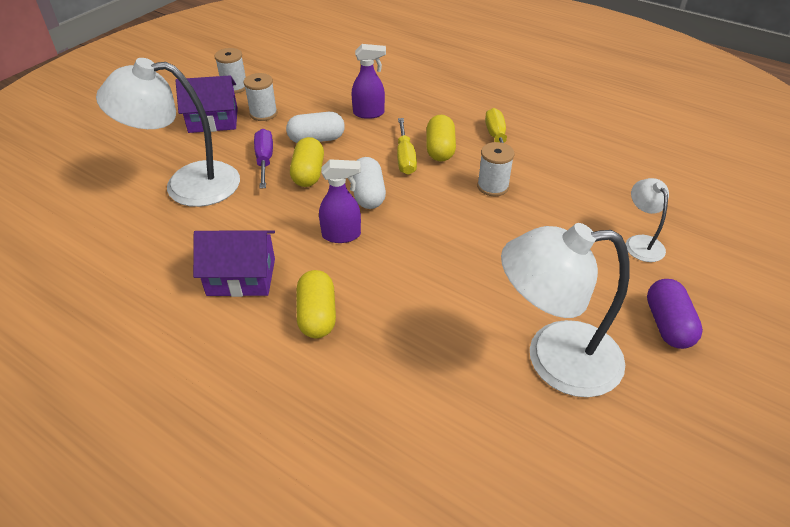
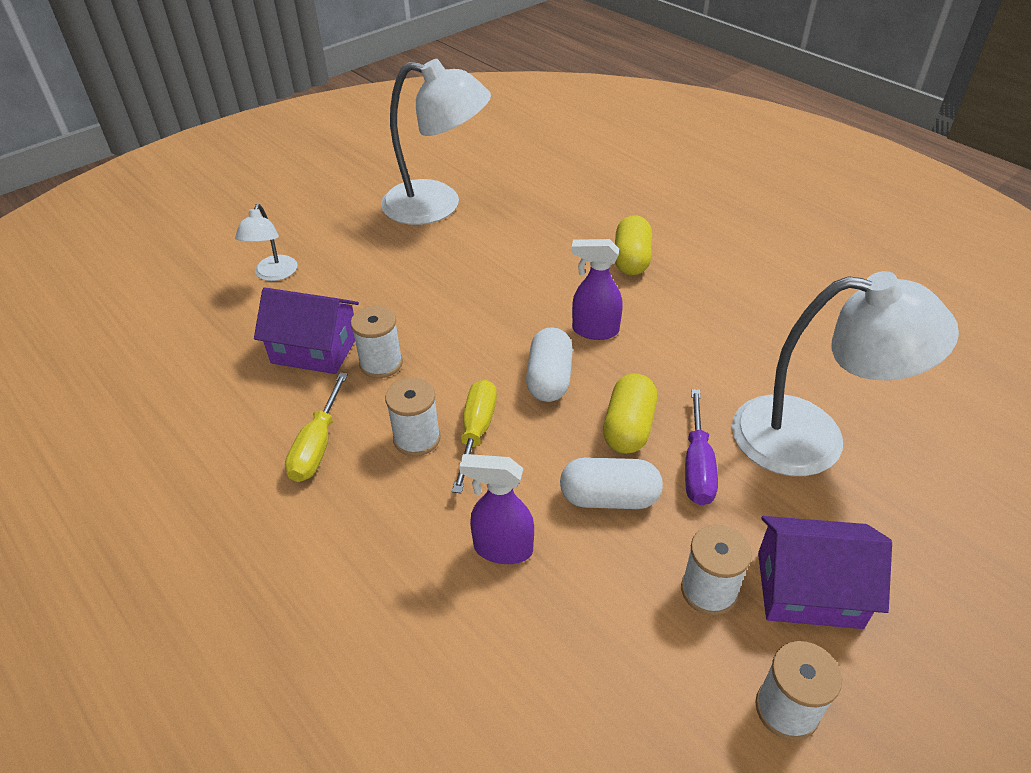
camera: 165 degrees left, 0 degrees up
(241, 277) = (711, 303): purple house -> purple house (315, 349)
(440, 149) = (417, 438): yellow capsule -> white spool
(667, 325) = (325, 212): purple capsule -> none

